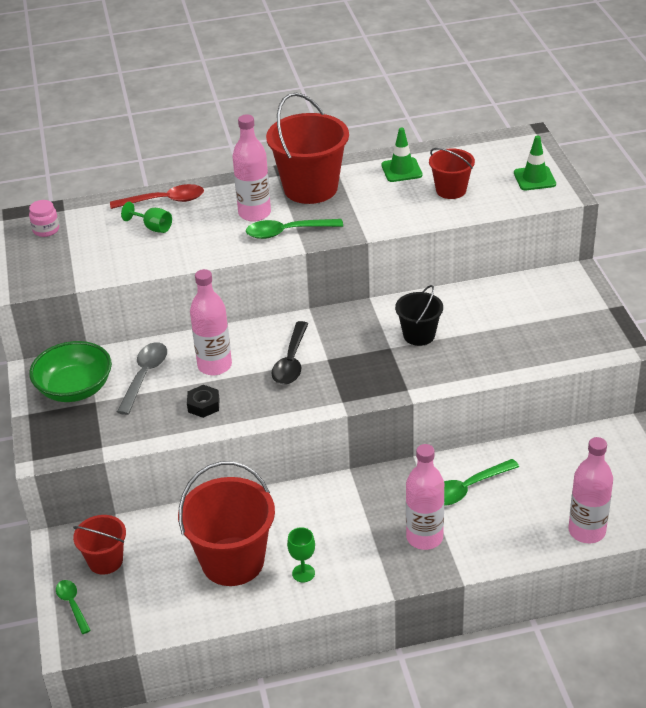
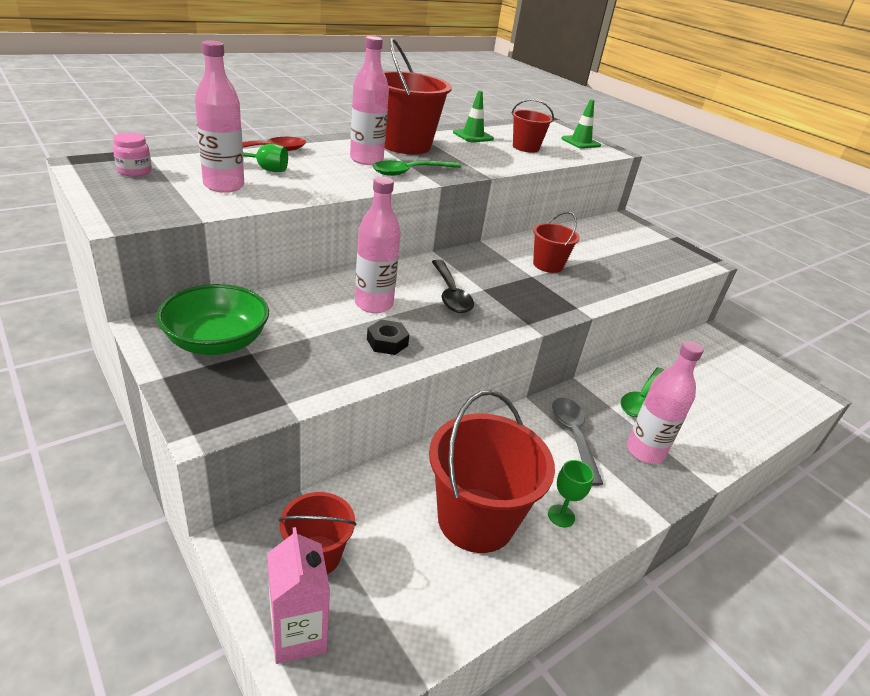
camera: 30 degrees left, 5 degrees down
(72, 604) = (298, 634): green spoon -> pink carton
(144, 376) = (299, 321): grey spoon -> grey spoon (573, 436)
(419, 335) = (548, 265): black bucket -> red bucket
(587, 531) = (765, 419): pink bottle -> pink bottle (224, 186)

